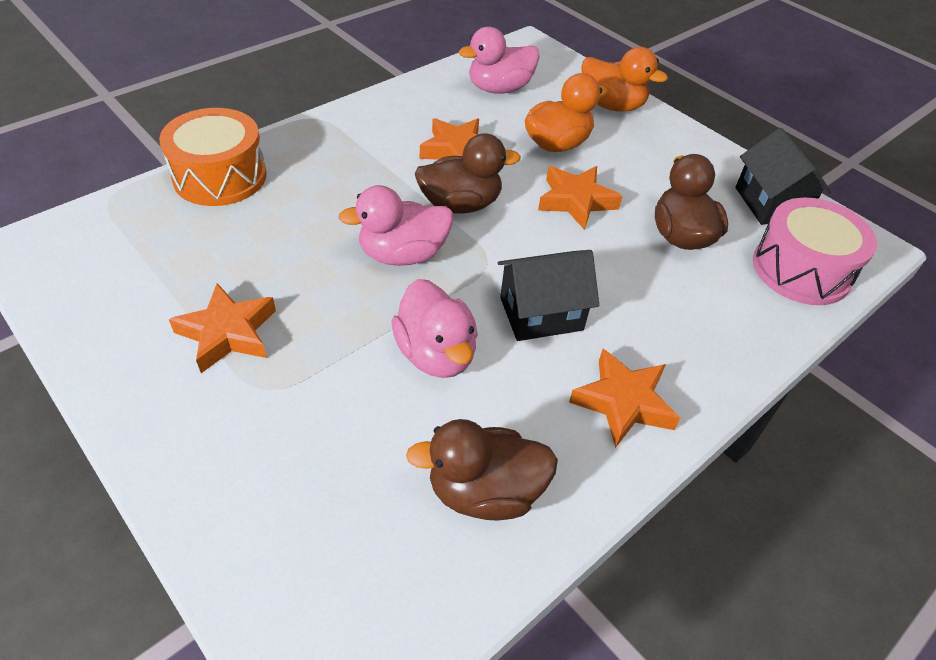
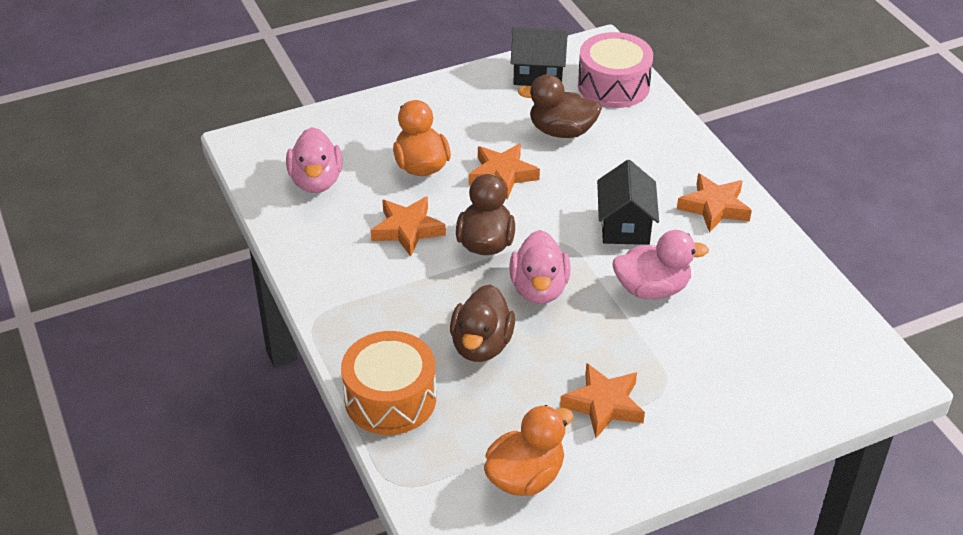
camera: 70 degrees left, 5 degrees down
(484, 492) = (773, 288): brown duck -> brown duck (481, 345)
(612, 105) = (374, 117): orange duck -> orange duck (525, 477)

